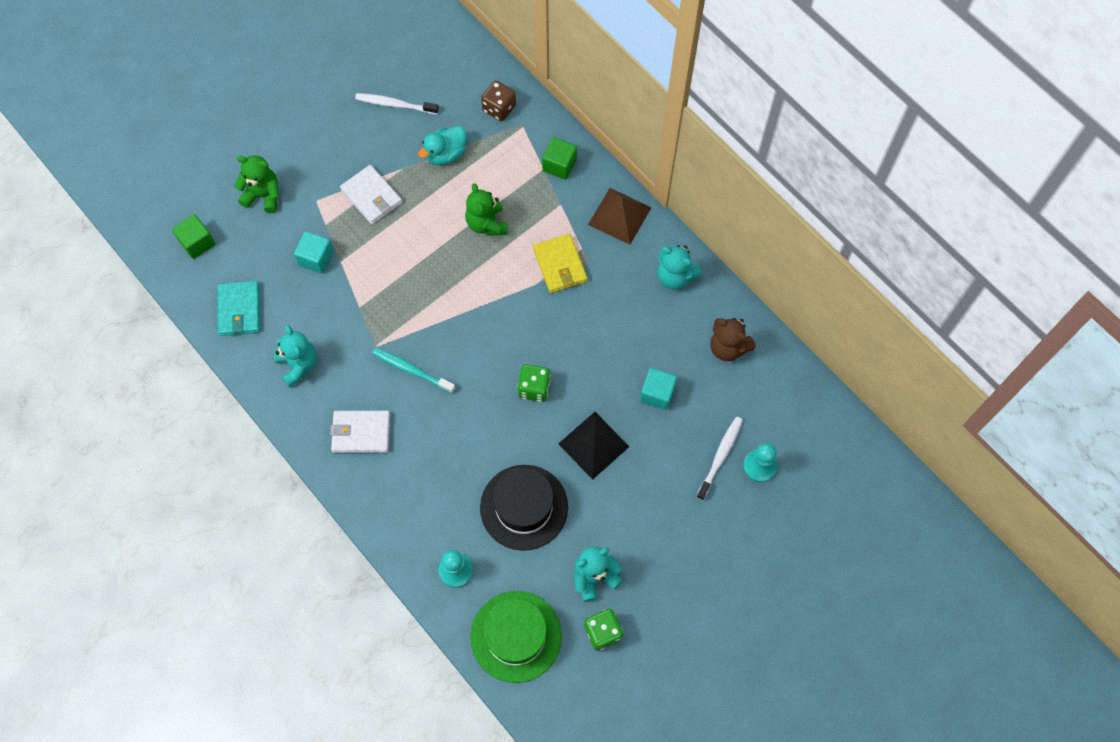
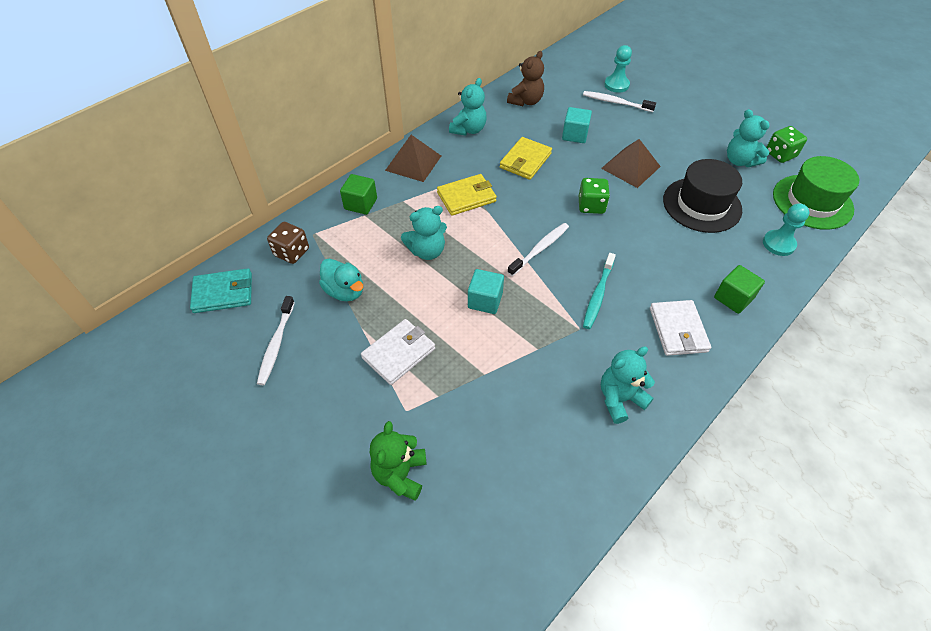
camera: 95 degrees left, 15 degrees down
(197, 243) = (477, 551): green cube -> green cube (733, 298)
(239, 310) = (565, 476): turquoise wallet -> turquoise wallet (223, 293)
(316, 258) = (483, 399): turquoise cube -> turquoise cube (485, 300)
(477, 327) = (540, 249): none -> white toothbrush
(487, 223) = (427, 251): green teddy bear -> turquoise teddy bear
(593, 445) = (631, 167): black pyramid -> brown pyramid
(614, 331) = (525, 161): none -> yellow wallet

